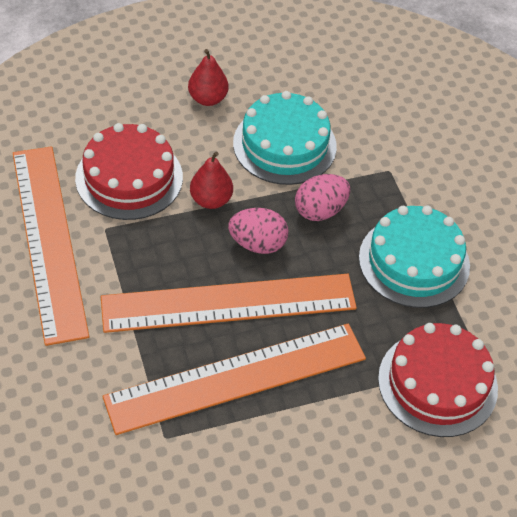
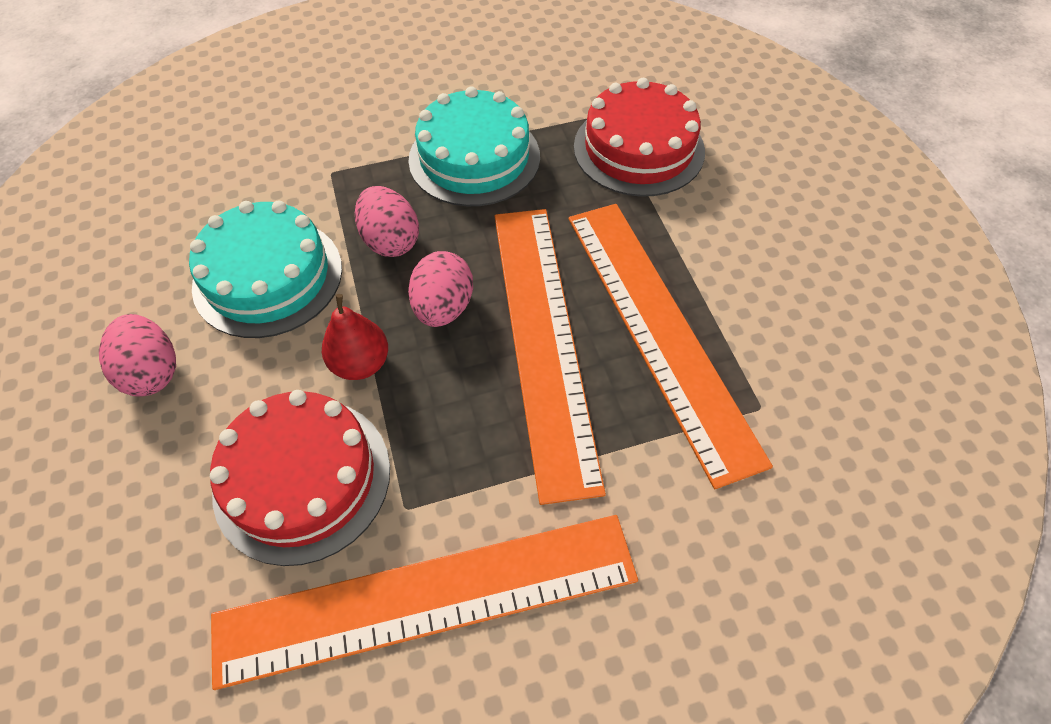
camera: 85 degrees left, 5 degrees up
(208, 98) = (152, 372): red pear -> pink egg

